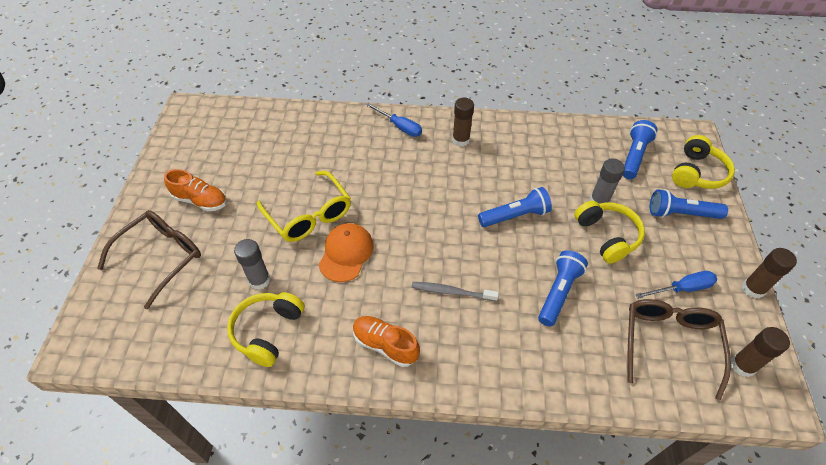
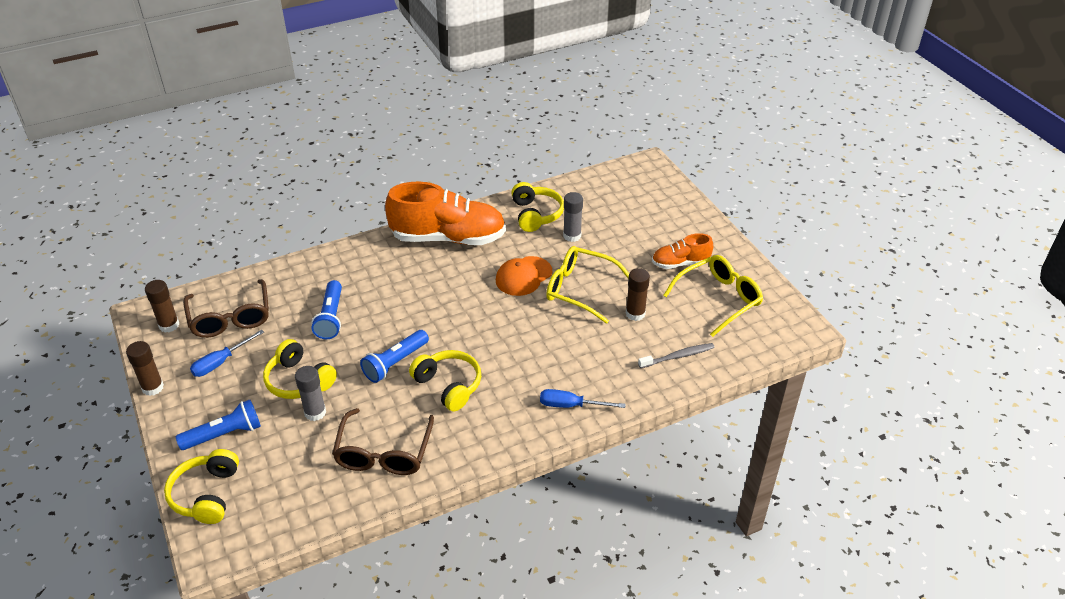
camera: 150 degrees right, 10 degrees down
(161, 257) = (659, 220): brown glasses -> brown glasses (383, 453)
(213, 155) = (718, 299): none -> yellow glasses
(346, 253) = (523, 276): orange cap -> orange cap turned 60 degrees clockwise
(385, 345) = (448, 238): orange shoe -> orange shoe, size x1.97
(452, 292) = (419, 285): grey toothbrush -> grey toothbrush (677, 356)
(461, 140) = (494, 419): brown glue stick -> brown glue stick (635, 314)
(480, 178) = (448, 385): none -> yellow headphones
(634, 156) = (286, 485): blue flashlight -> none

